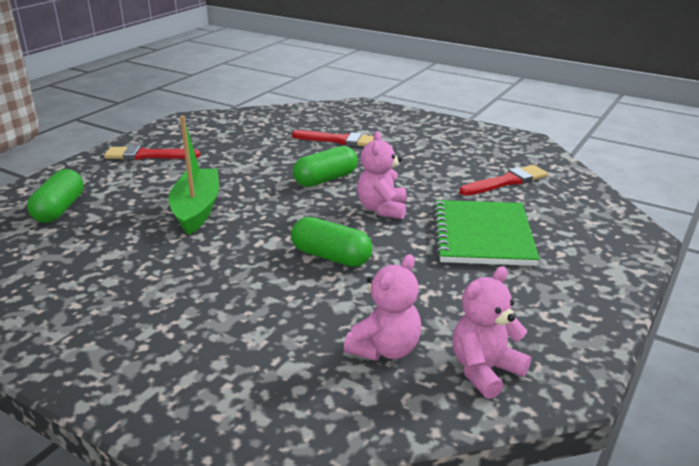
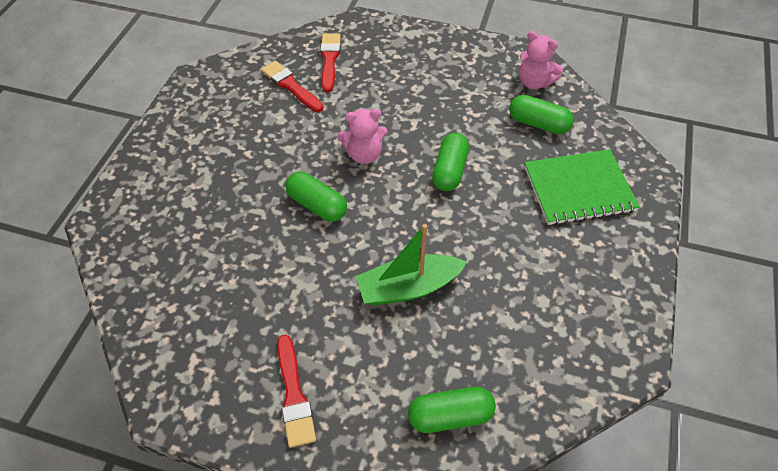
camera: 105 degrees left, 25 degrees up
(339, 140) = (217, 216): red brush -> red brush (329, 60)
(385, 349) = (538, 124): pink teddy bear -> green capsule
(482, 235) = (387, 93): green notebook -> green notebook (579, 189)

